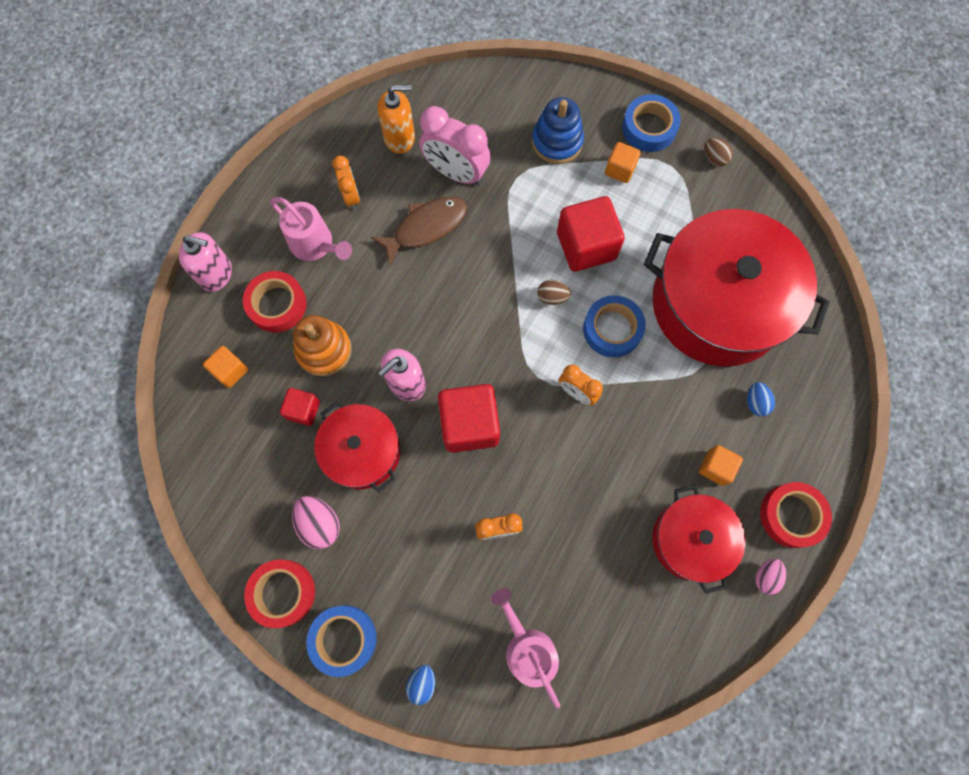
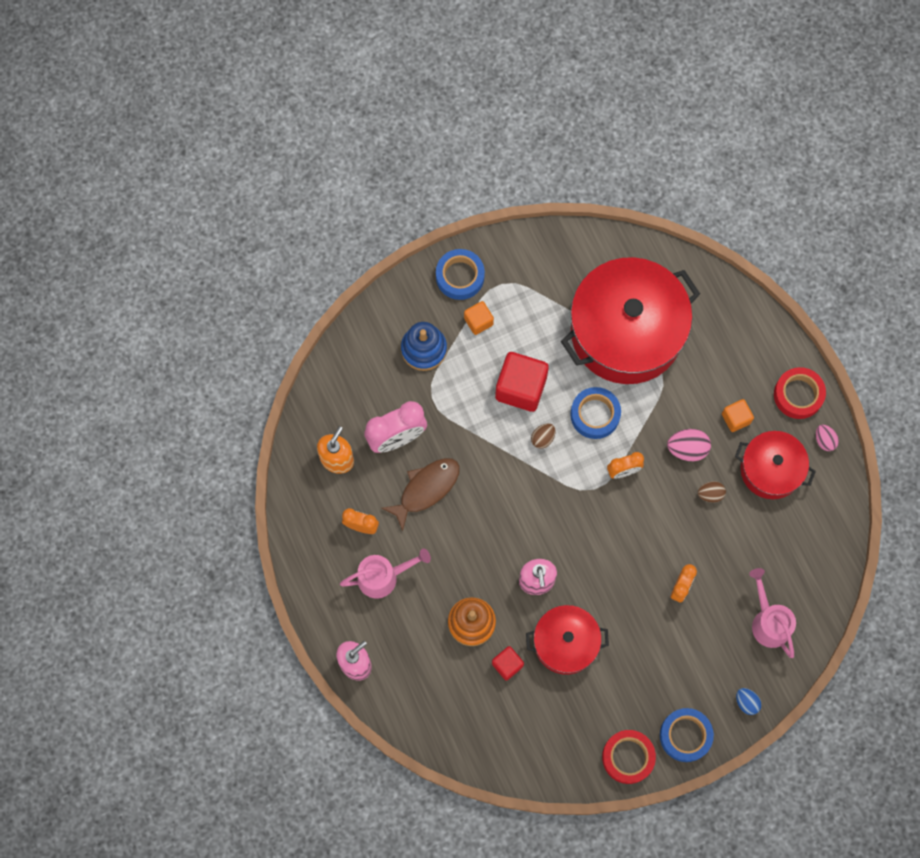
camera: 55 degrees left, 0 degrees up
(230, 371) = (441, 698): orange cube -> none
(277, 305) = (412, 634): red tape -> none
(320, 524) = (597, 703): pink egg -> pink egg (687, 449)
(426, 227) = (426, 489): brown fish -> brown fish turned 45 degrees clockwise
(469, 424) = (596, 558): red cube -> none
(526, 647) = (768, 621): pink watering can -> pink watering can turned 60 degrees clockwise
(714, 158) = (517, 250): brown egg -> brown egg (710, 494)
(755, 402) = (711, 360): blue egg -> none

